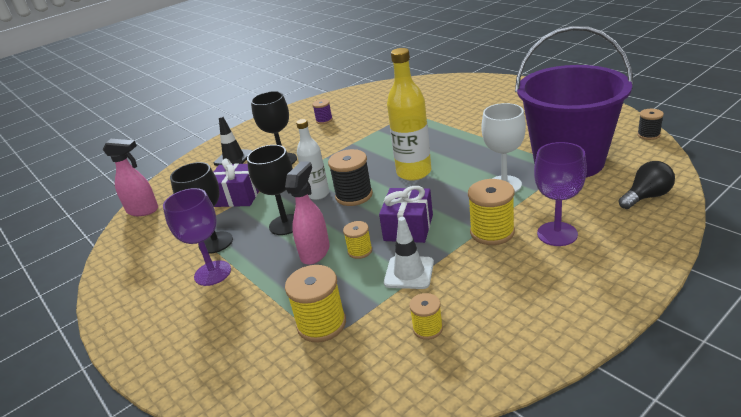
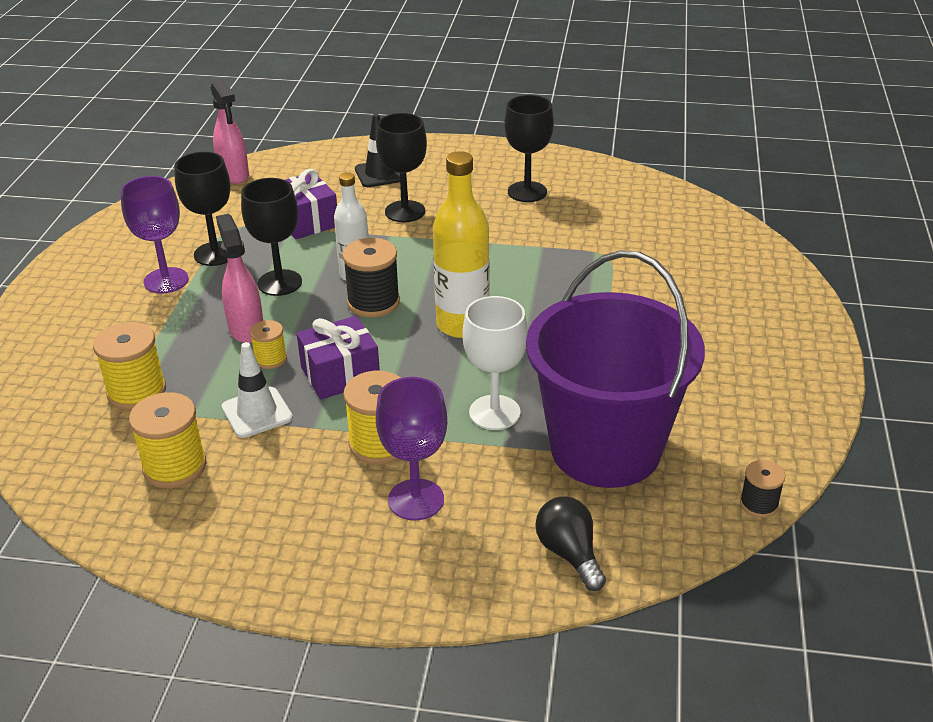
camera: 45 degrees right, 5 degrees up
(315, 252) = (246, 329): pink spray bottle -> pink spray bottle turned 90 degrees counterclockwise
(324, 120) = (527, 192): purple spool -> black goblet
(427, 328) = (175, 467): yellow spool -> yellow spool, size x1.73
(646, 197) = (569, 554): black light bulb -> black light bulb turned 135 degrees counterclockwise

